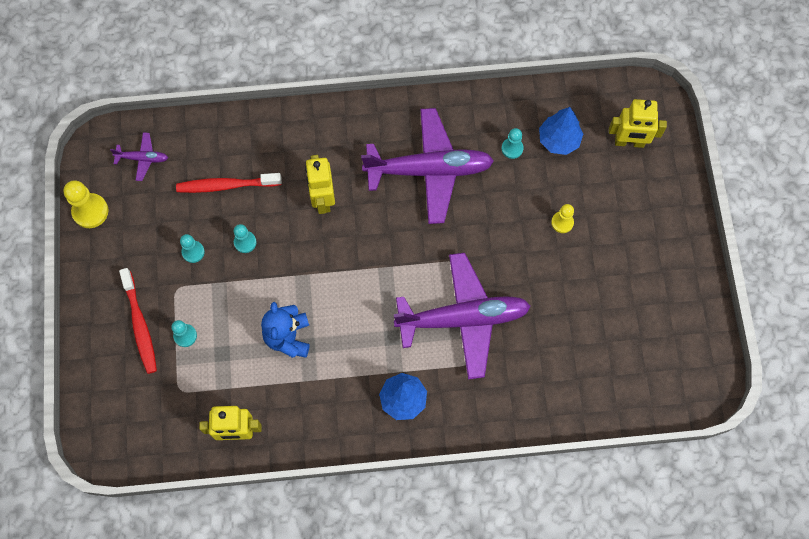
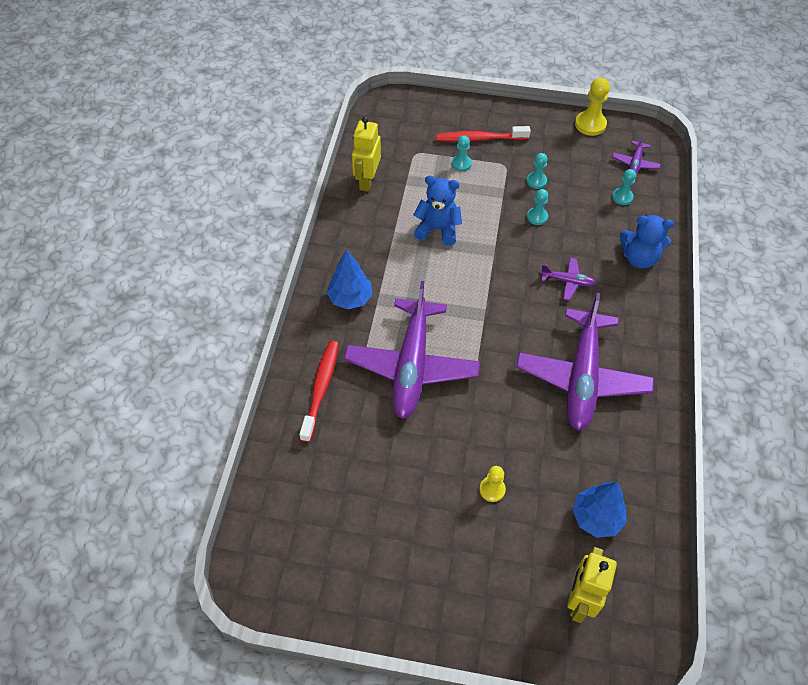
camera: 105 degrees right, 15 degrees down
(226, 185) = (597, 214): red toothbrush -> red toothbrush (321, 388)
(275, 139) = (639, 258): none -> blue teddy bear
(323, 199) = (568, 281): yellow robot -> purple plane
(512, 148) = (594, 464): turquoise pawn -> turquoise pawn (622, 197)

